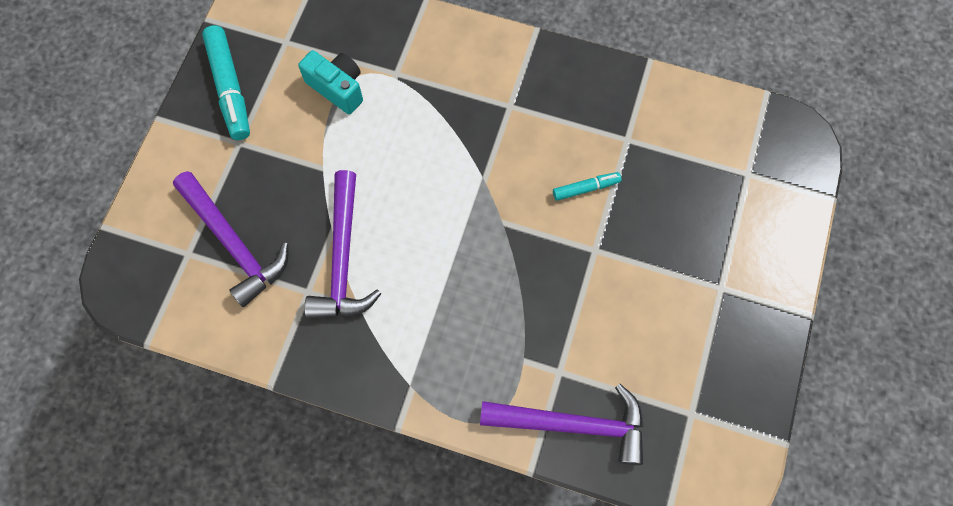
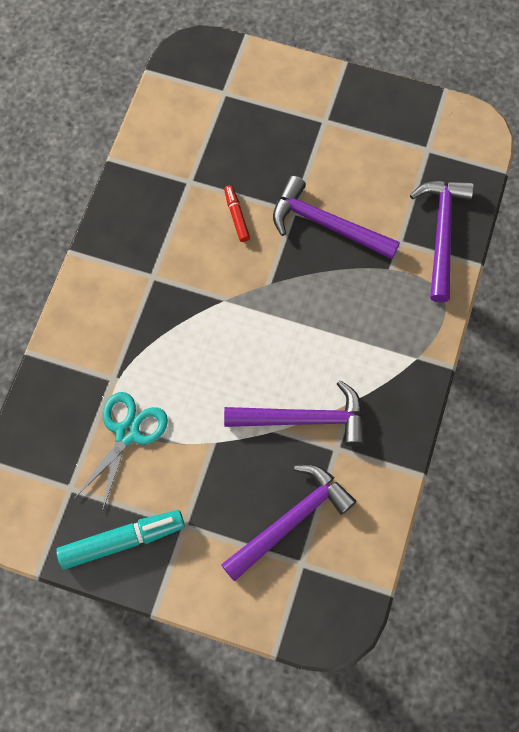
camera: 90 degrees left, 0 degrees up
(337, 88) = (127, 433): turquoise camera -> turquoise scissors
(580, 287) = (326, 224): none -> purple hammer
(586, 188) = (236, 216): turquoise marker -> red marker

